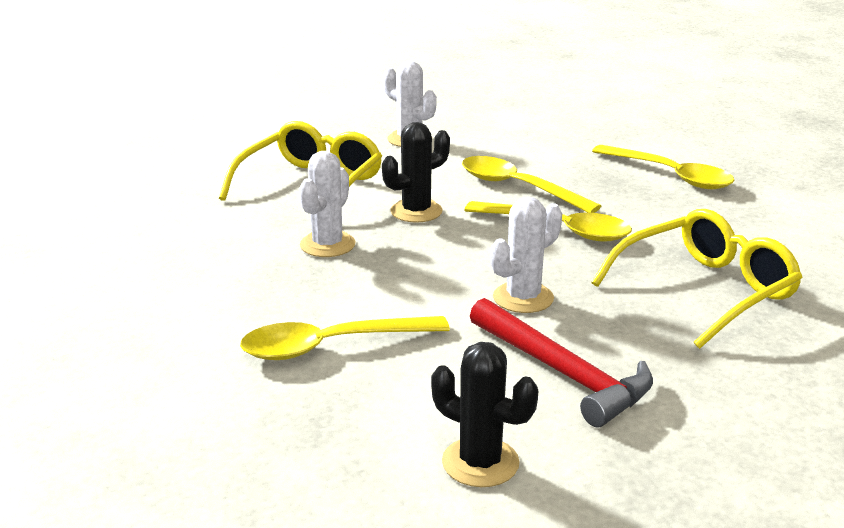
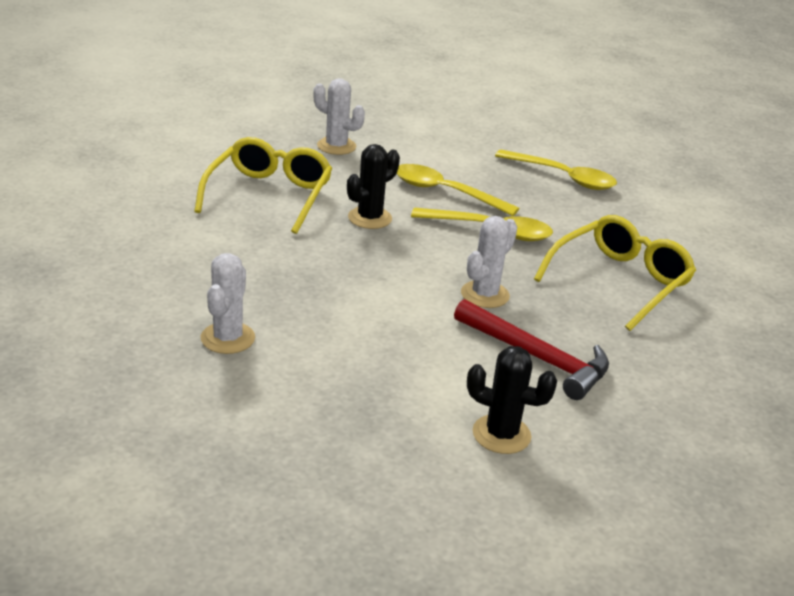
camera: 15 degrees left, 5 degrees up
(327, 245) = (308, 253): white cactus -> white cactus (228, 338)
(331, 346) = (350, 346): yellow spoon -> none

